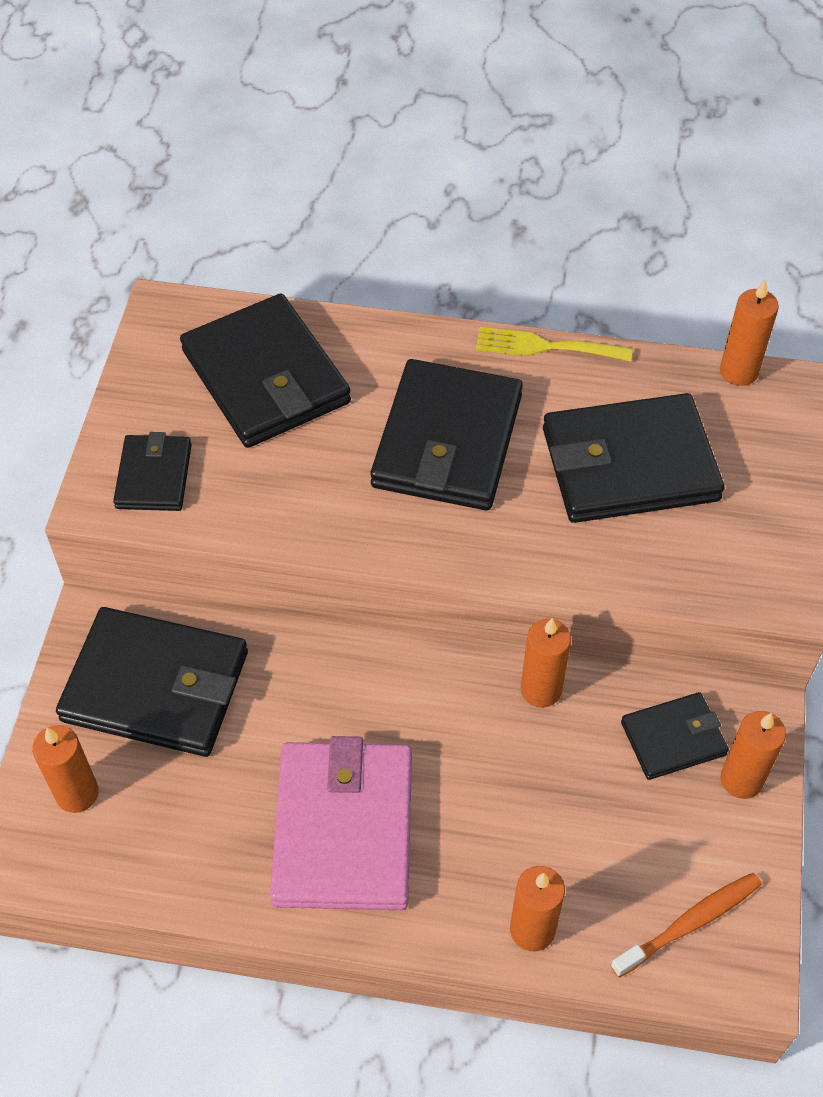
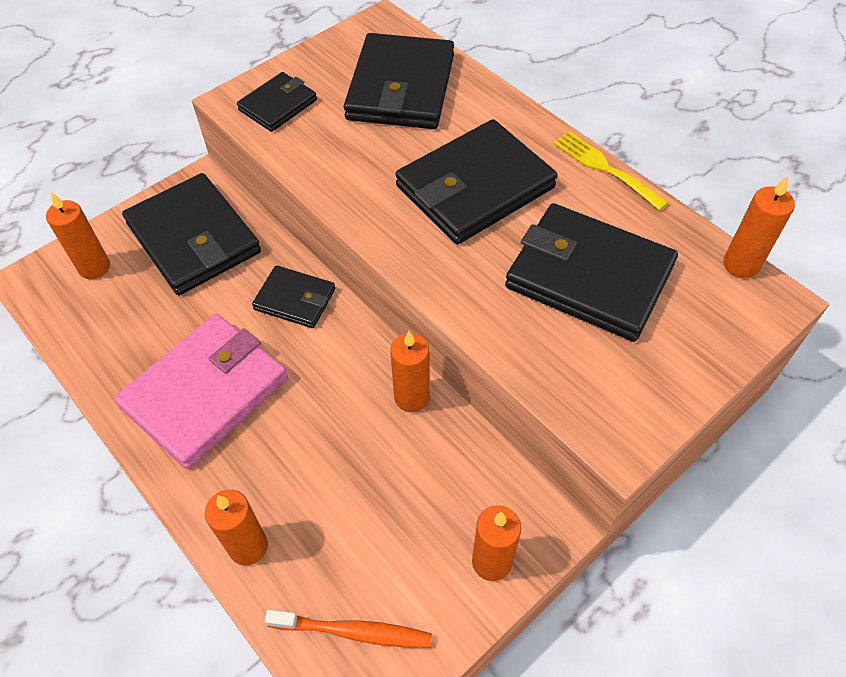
camera: 40 degrees right, 0 degrees up
(673, 738) = (470, 495): black wallet -> black wallet (295, 299)

